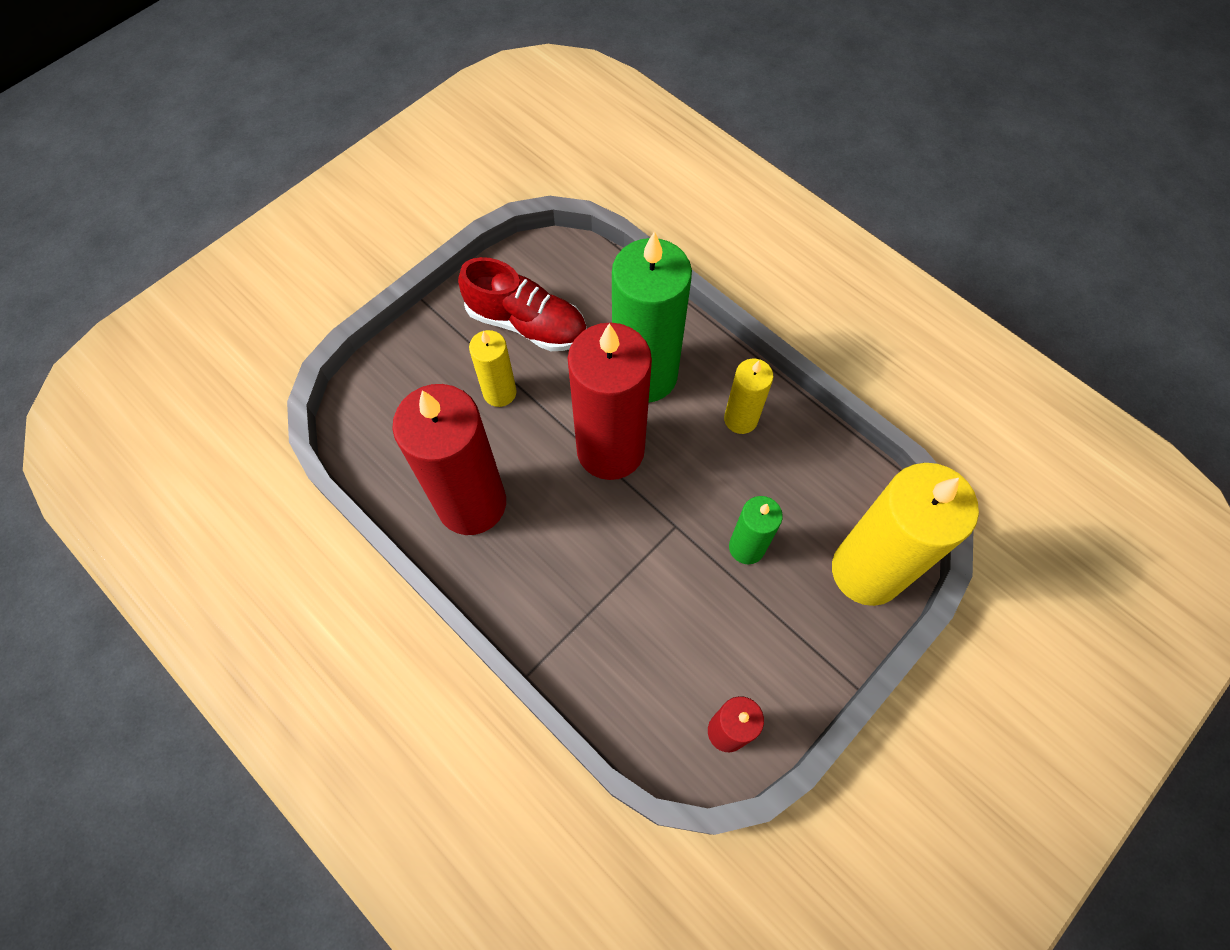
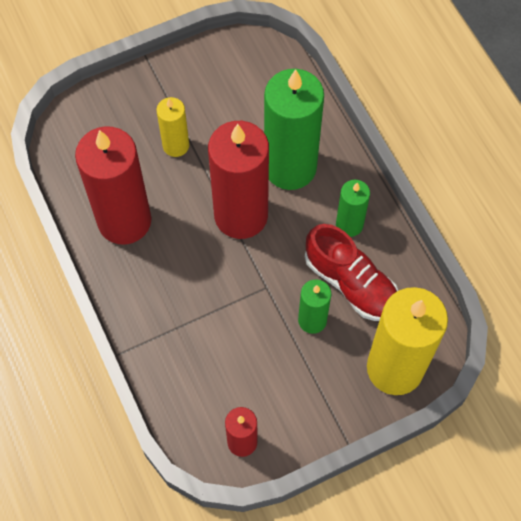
camera: 20 degrees right, 0 degrees up
(527, 324) = (216, 99): red shoe -> red shoe (351, 283)
(740, 419) = (349, 224): yellow candle -> green candle

